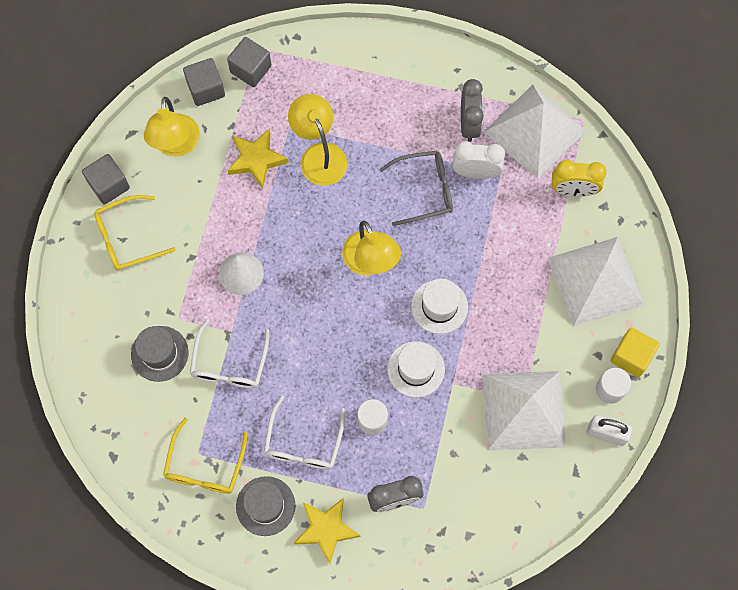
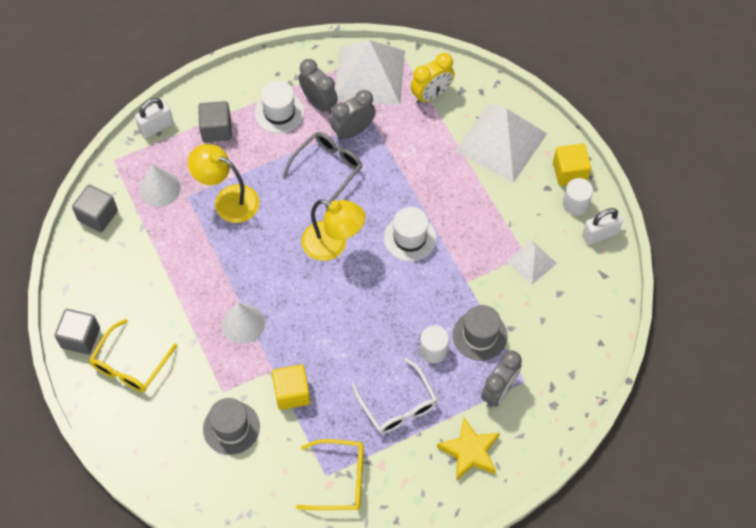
camera: 40 degrees left, 10 degrees down
(176, 145) = (110, 271): yellow lamp -> none
(205, 465) = (339, 479): yellow glasses -> yellow glasses turned 60 degrees counterclockwise
(229, 363) = (292, 393): white glasses -> yellow cube
(250, 69) = (121, 178): grey cube -> grey cube (216, 129)
(256, 159) = (183, 236): yellow star -> none
(265, 506) = (411, 471): grey hat -> grey hat (480, 335)
(273, 102) = (160, 189): none -> white cone
(316, 44) = (156, 127): none -> white padlock
(416, 369) = (432, 292): white hat -> white hat (279, 112)
(476, 172) = (353, 131): white clock -> grey clock
(523, 410) = (531, 262): white pyramid -> white pyramid, size x0.50

